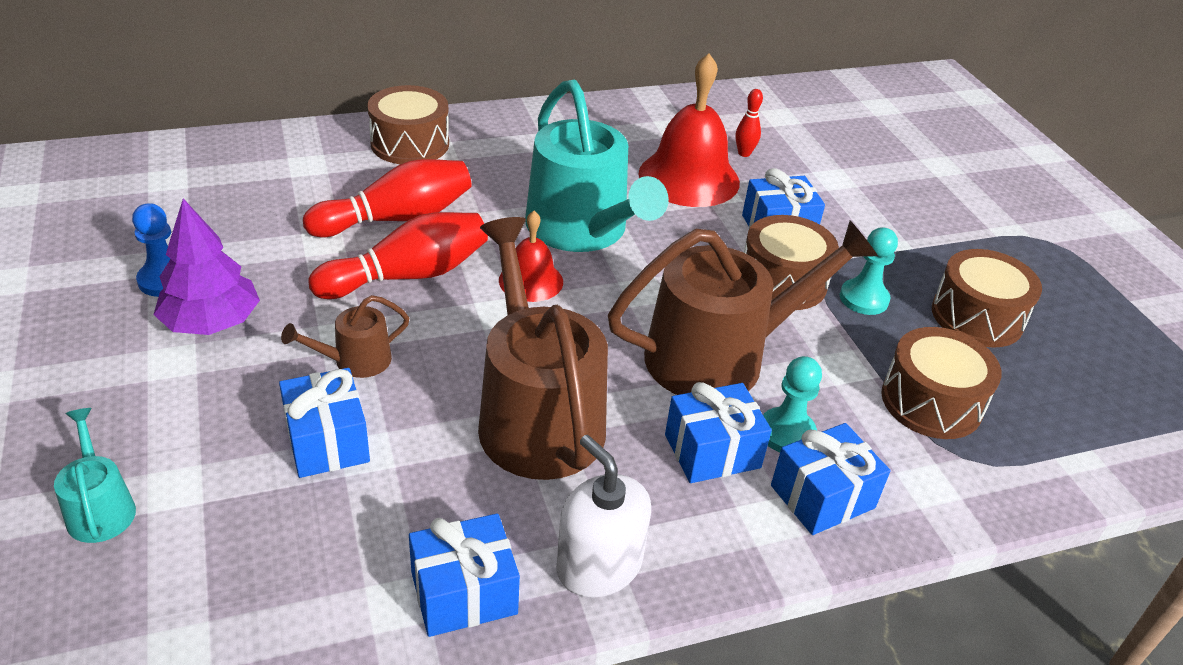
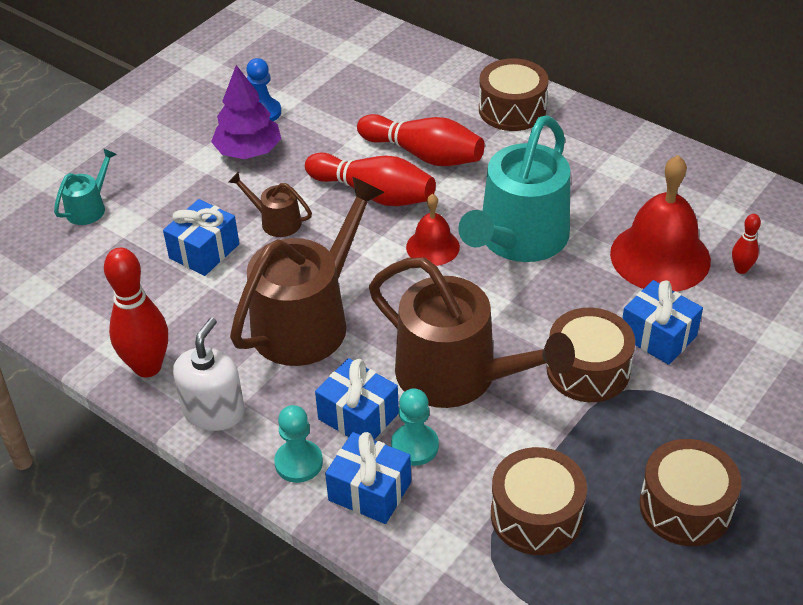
camera: 60 degrees right, 5 degrees up
(464, 593) = (147, 367): blue gift -> red bowling pin
(864, 299) = (623, 426): turquoise pawn -> turquoise pawn (298, 462)

